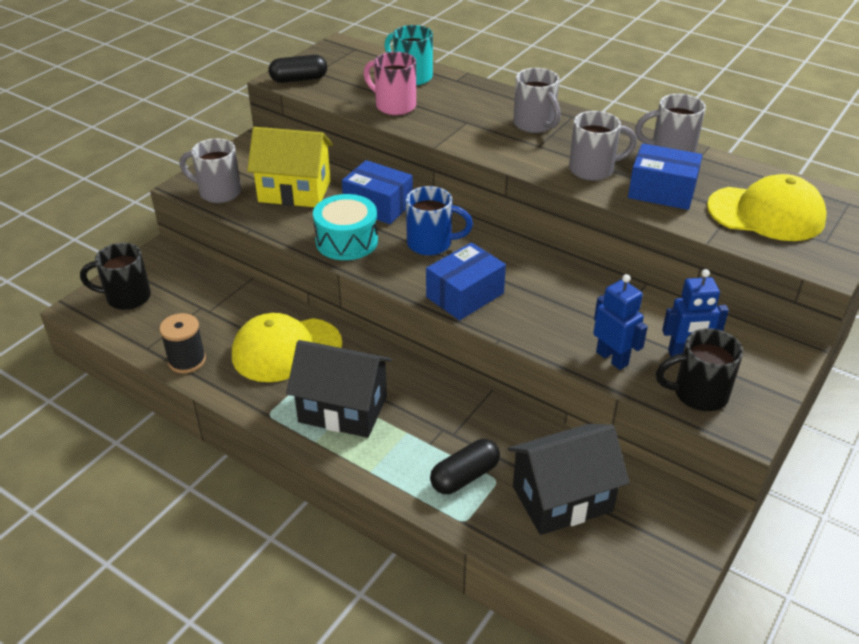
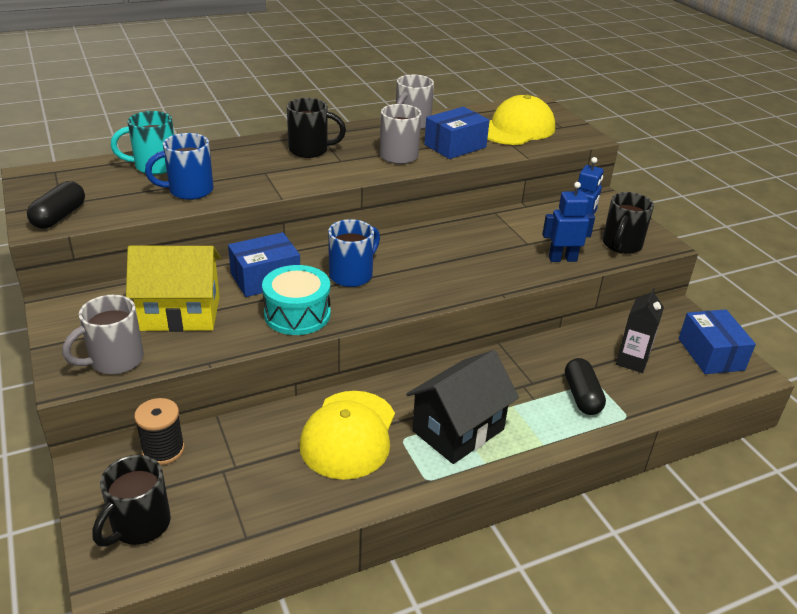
camera: 60 degrees left, 5 degrees down
(187, 360) = (298, 511): black spool -> black spool (163, 450)
(294, 191) = (180, 313): yellow house -> yellow house turned 45 degrees clockwise
(394, 106) = (189, 191): pink mug -> blue mug
(465, 295) = (435, 287): blue box -> blue box (710, 354)
(535, 125) = (310, 150): grey mug -> black mug
(562, 498) = (632, 361): black house -> black carton

